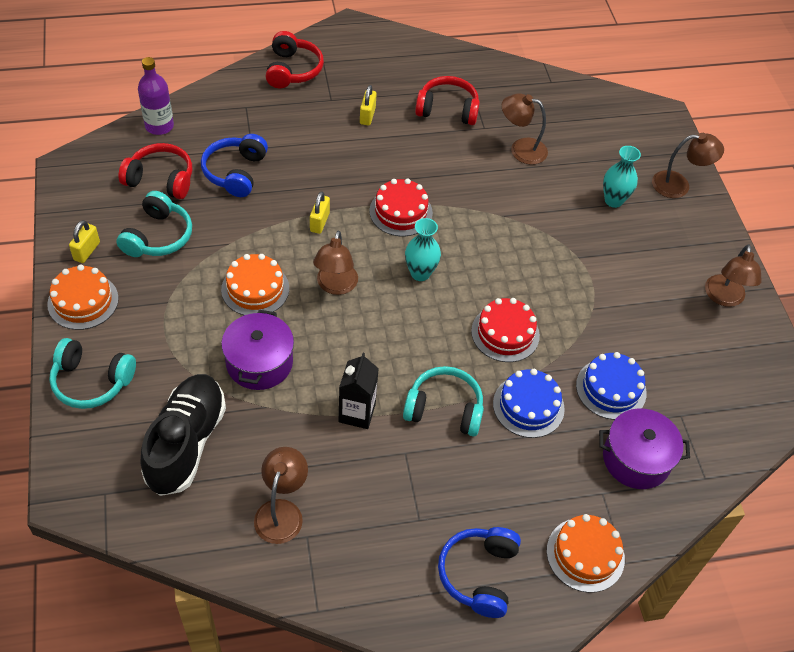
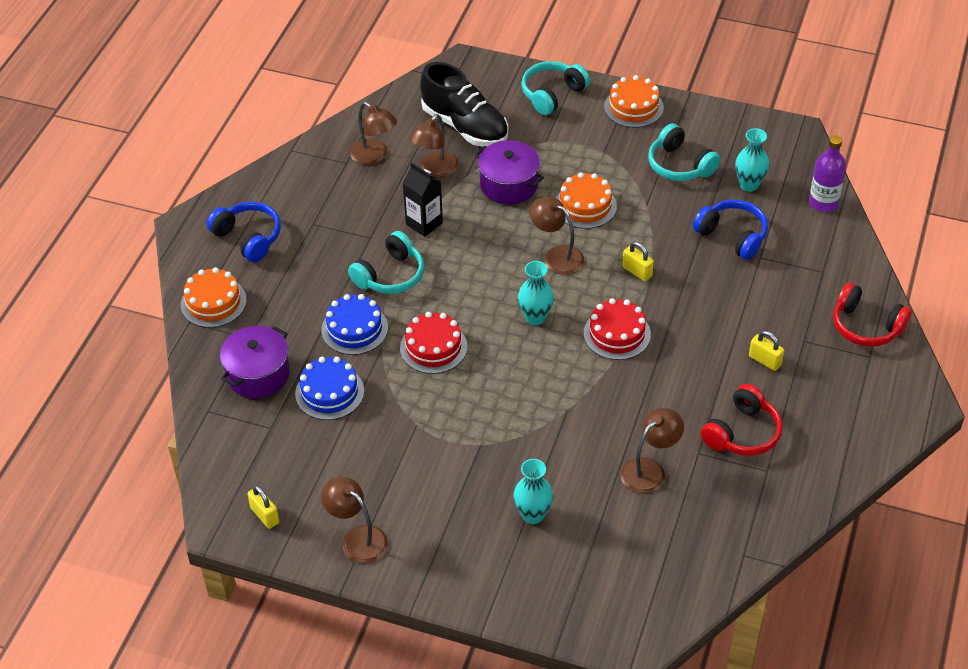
camera: 125 degrees right, 5 degrees down
(87, 251) = (687, 121): yellow padlock -> yellow padlock (265, 515)
(161, 180) = (749, 185): red headphones -> turquoise vase
(678, 185) = (519, 590): brown lamp -> brown lamp (435, 169)

